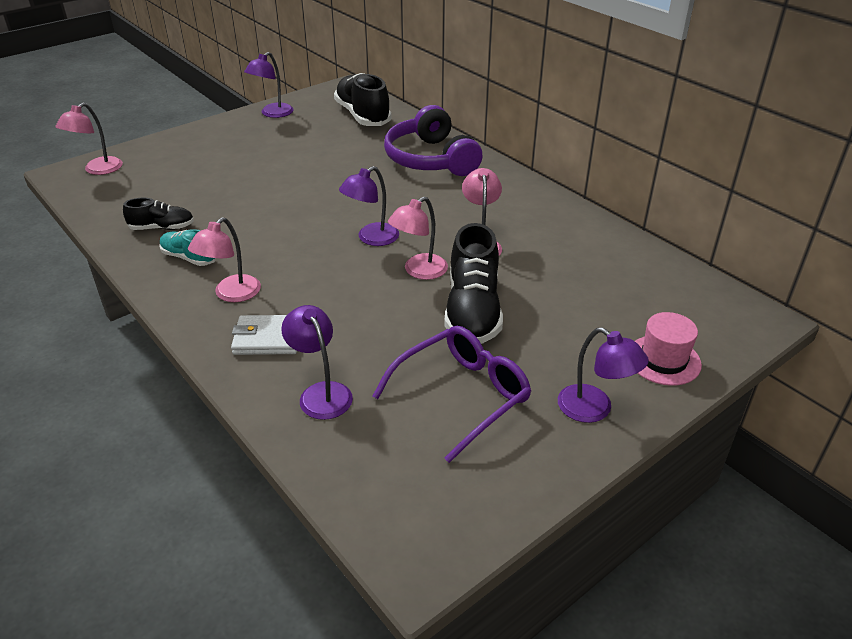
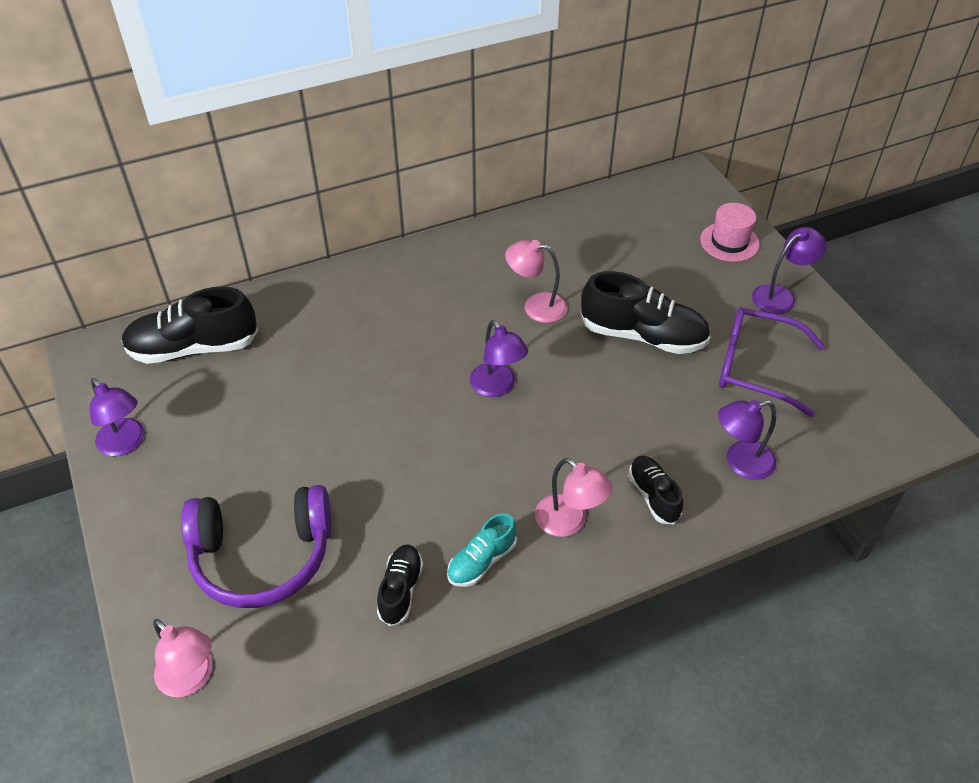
camera: 75 degrees left, 10 degrees up
(267, 338) = (653, 496): white wallet -> black shoe
(419, 271) = (569, 360): pink lamp -> none
(430, 159) = (346, 307): purple headphones -> purple headphones (262, 556)
(463, 395) = (755, 367): purple glasses -> purple glasses turned 45 degrees counterclockwise

